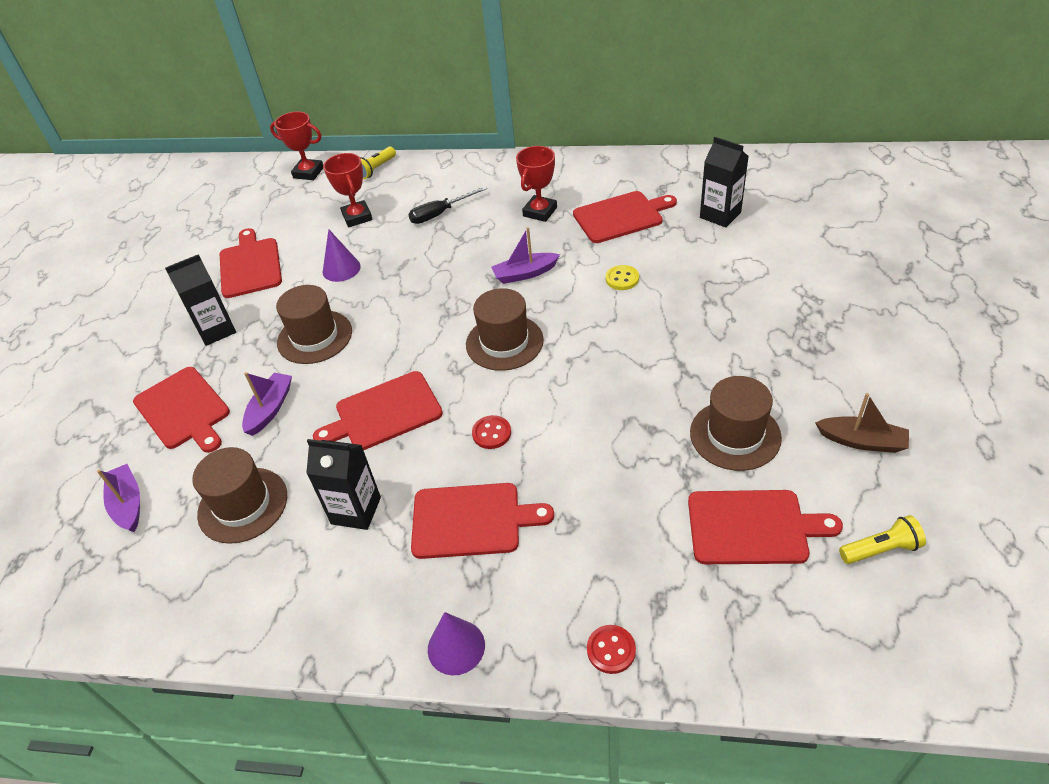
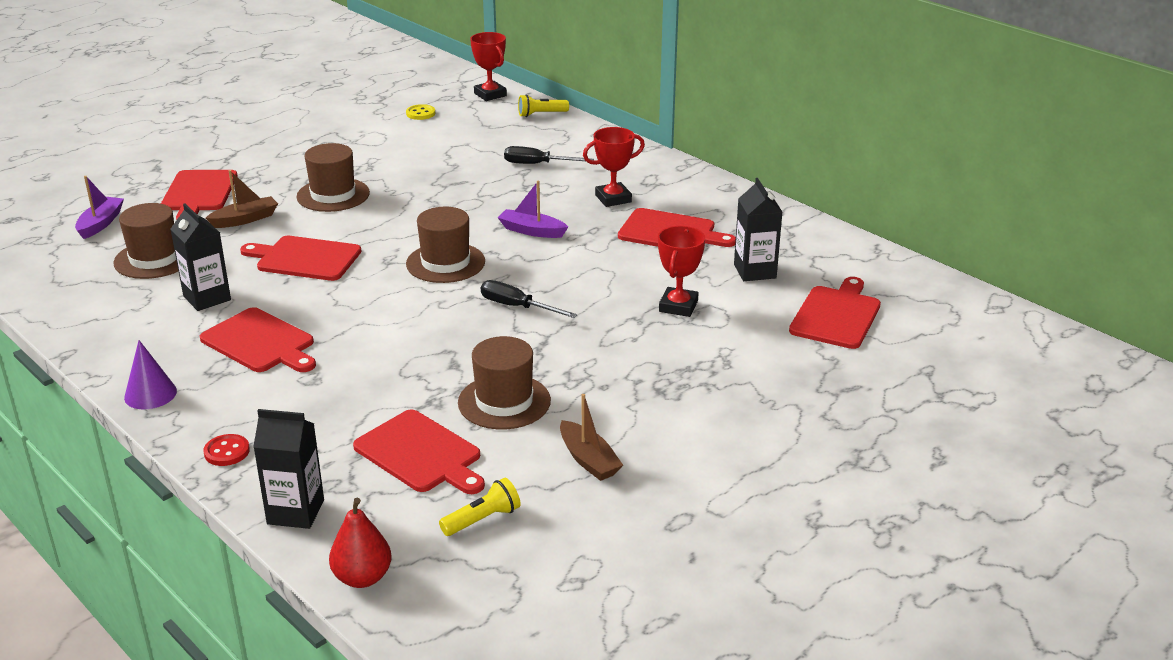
camera: 35 degrees right, 15 degrees down
(216, 330) = (282, 160): black carton -> black carton (295, 512)
(250, 265) = (361, 134): red cutting board -> red cutting board (836, 315)
(270, 409) = (245, 219): purple boat -> brown boat
(341, 269) = (414, 164): purple cone -> none
(357, 217) = (476, 138): red trophy -> red trophy (678, 306)
(491, 433) = (349, 307): red button -> none
(616, 346) = (517, 307): none -> black screwdriver
(622, 279) = (597, 271): yellow button -> yellow button (420, 113)
(881, 549) = (483, 519): yellow flashlight -> yellow flashlight turned 60 degrees counterclockwise
(891, 676) = (362, 577): none -> red pear

